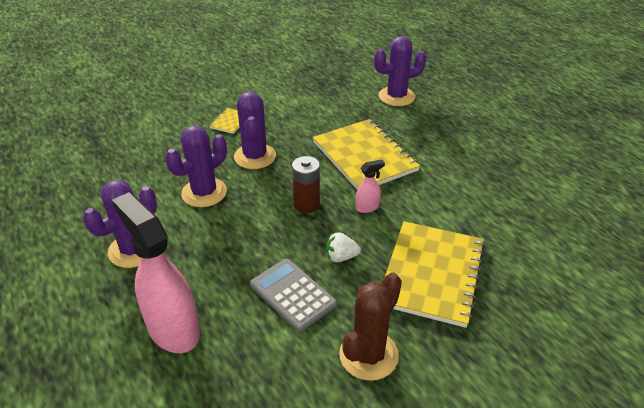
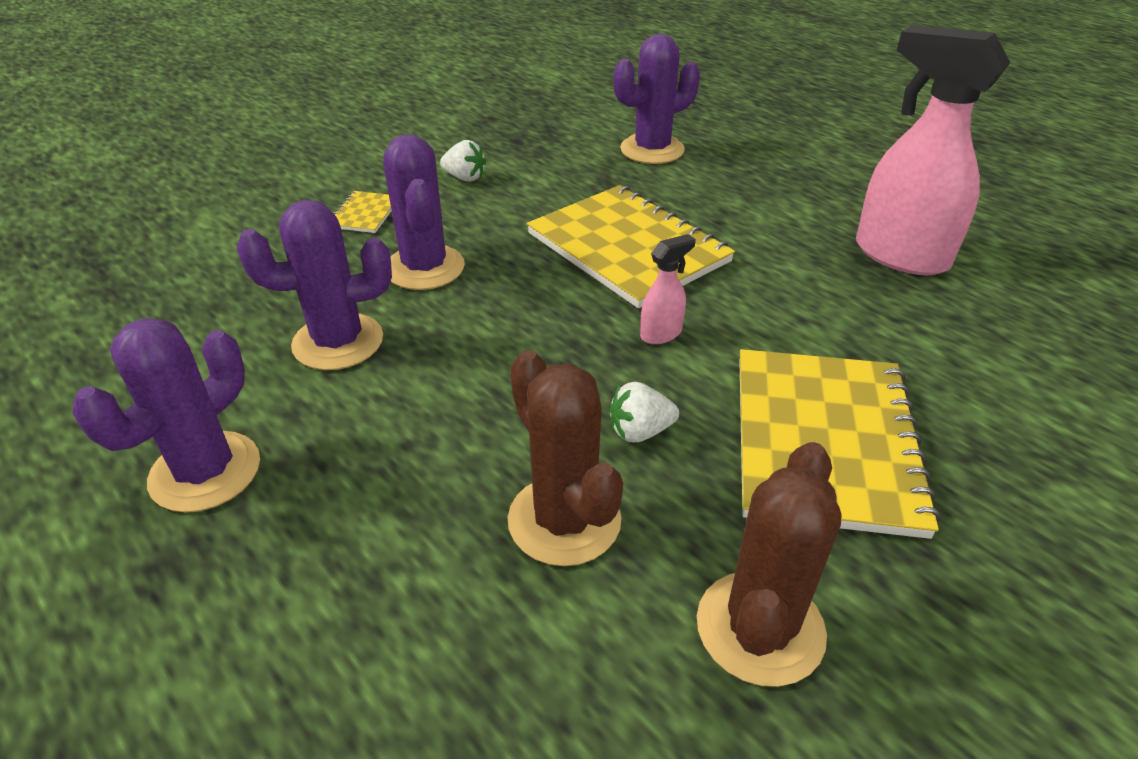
camera: 10 degrees left, 0 degrees up
(173, 329) = (319, 635): pink spray bottle -> pink spray bottle (900, 255)
(204, 193) = (338, 342): purple cactus -> purple cactus turned 45 degrees clockwise
(287, 105) = (465, 178): none -> white strawberry
(292, 294) = (564, 520): grey calculator -> brown cactus
(306, 204) = (545, 341): brown battery -> none

